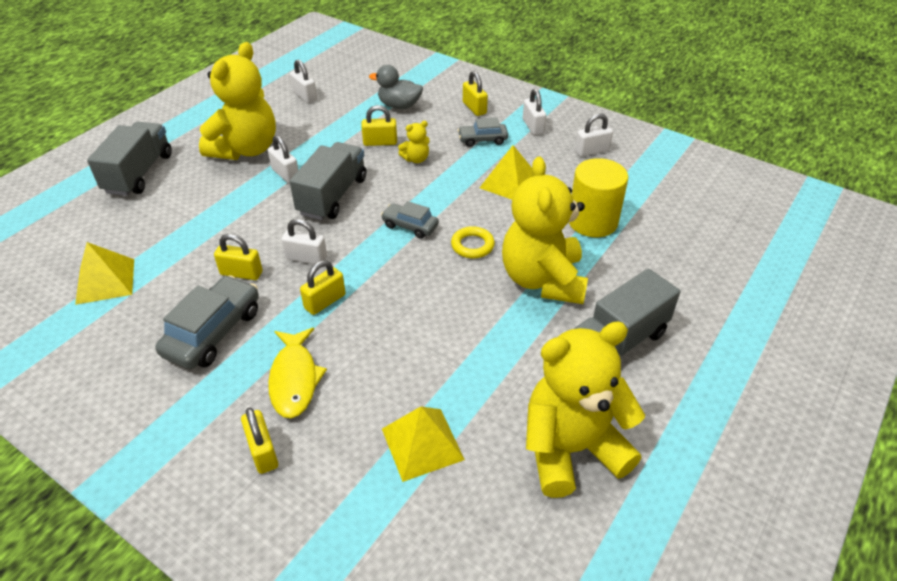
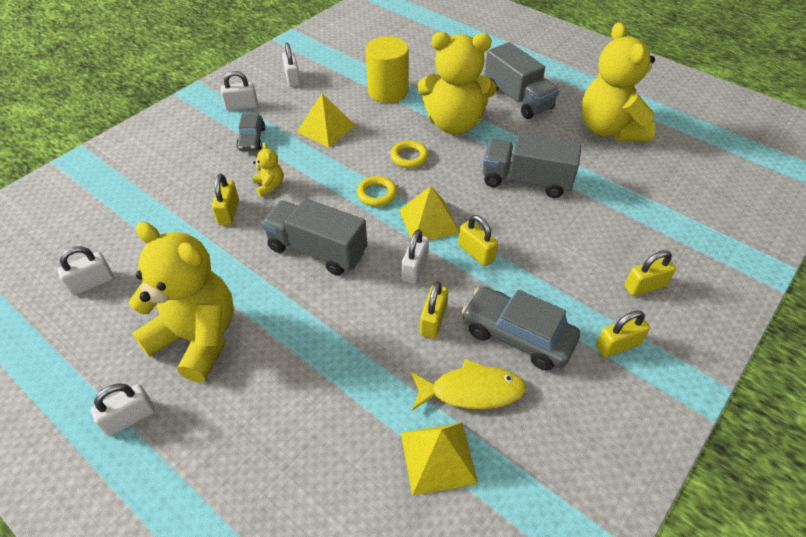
camera: 85 degrees left, 5 degrees up
(139, 173) = (214, 463): grey truck -> grey truck (526, 181)
(285, 174) = (265, 293): white padlock -> white padlock (130, 418)
(294, 379) = (569, 270): yellow fish -> yellow fish (471, 391)
(399, 106) = (159, 195): grey duck -> none
(410, 226) = (377, 194): grey car -> yellow ring
(422, 444) = (619, 196): yellow pyramid -> yellow pyramid (429, 221)
(474, 108) = (191, 140): yellow padlock -> yellow padlock (617, 345)

